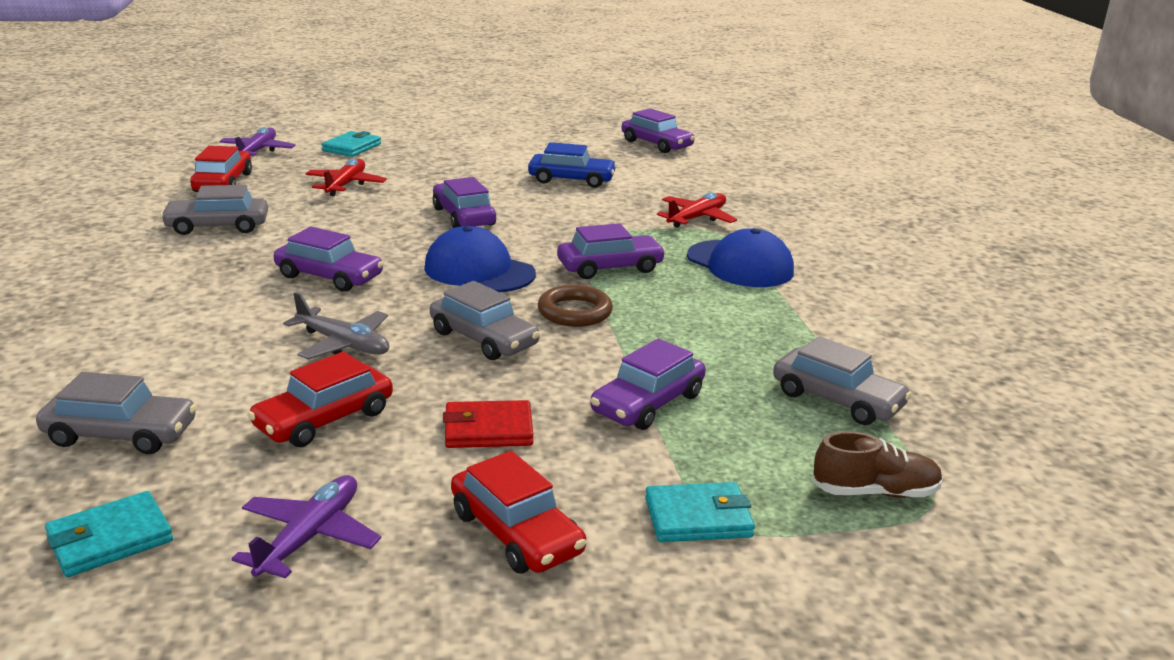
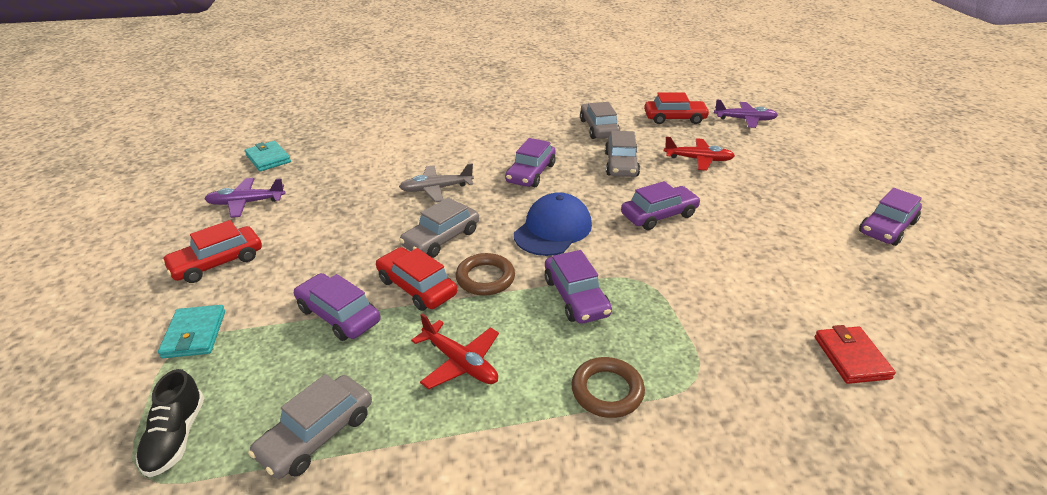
camera: 90 degrees right, 10 degrees up
(121, 434) = (351, 146): grey car -> grey car (621, 164)
(310, 536) = (246, 203): purple plane -> purple plane turned 150 degrees clockwise
(324, 419) = (350, 193): red car -> red car (417, 287)
(343, 344) = (436, 189): grey plane -> grey plane turned 45 degrees clockwise
(352, 147) = (785, 152): turquoise wallet -> none
(488, 429) = (324, 247): red wallet -> red wallet (851, 357)
(571, 180) = (791, 270): blue car -> none
(656, 144) = (979, 338): purple car -> purple car (887, 227)
(697, 218) = (729, 363): red plane -> red plane (460, 363)
(740, 264) = (607, 391): blue cap -> brown ring
(875, 492) = (176, 437): brown shoe -> black shoe

